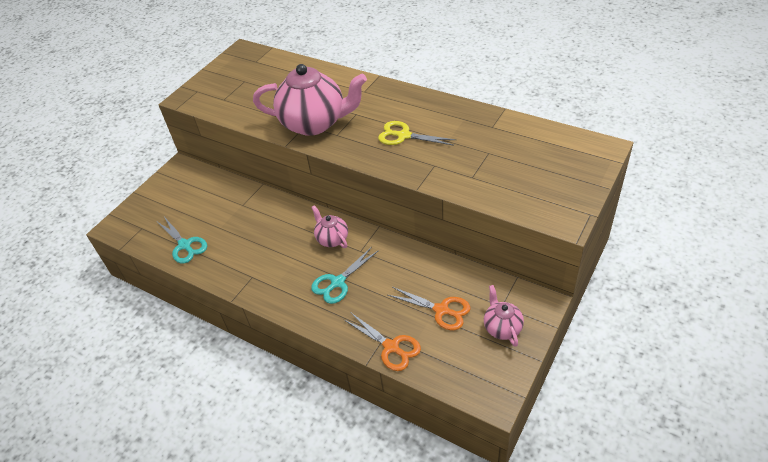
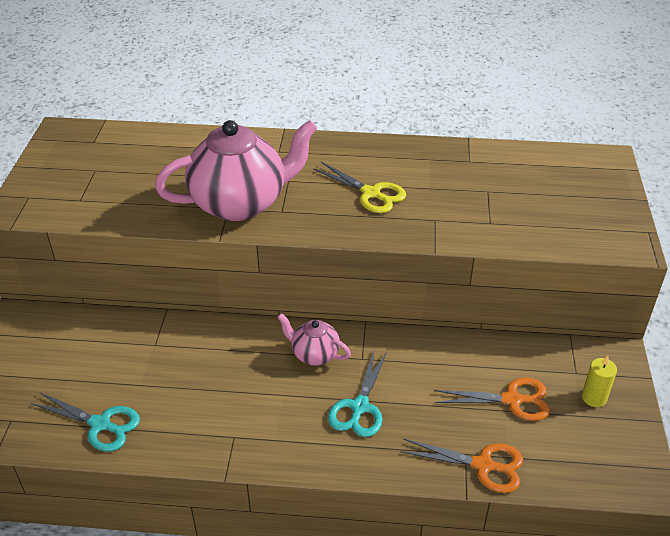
camera: 30 degrees left, 5 degrees down
(404, 136) = (371, 193): yellow scissors -> yellow scissors turned 135 degrees counterclockwise
(502, 327) = (594, 397): pink teapot -> yellow candle

